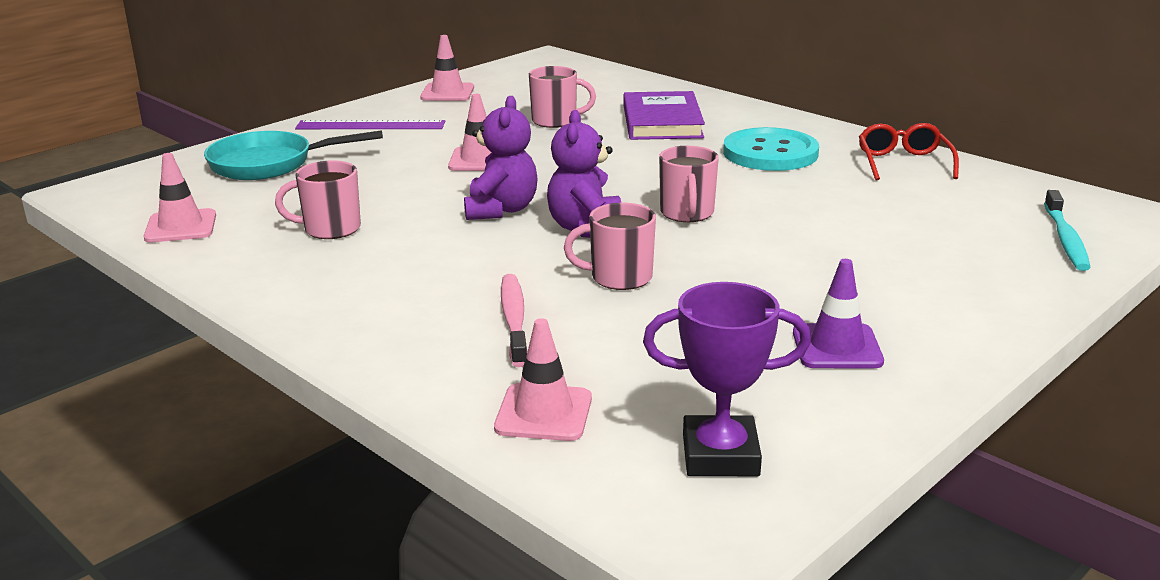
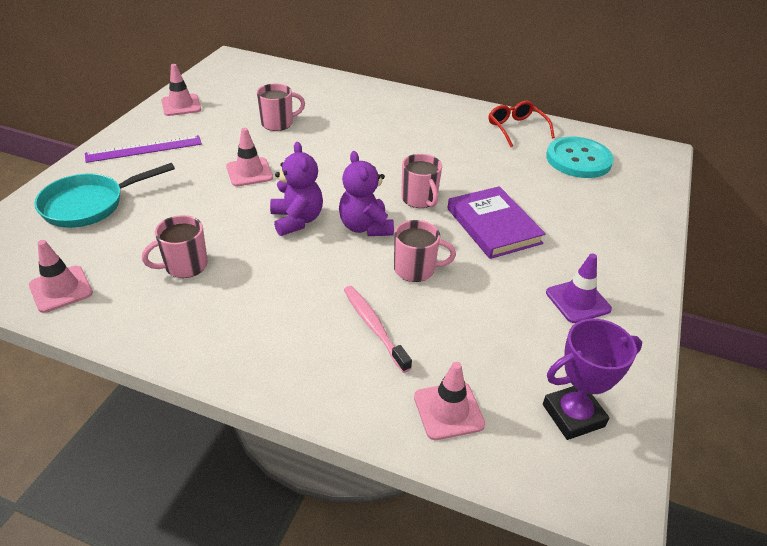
camera: 25 degrees left, 15 degrees up
(619, 277) = (415, 269): pink mug -> pink mug turned 150 degrees counterclockwise
(662, 122) = (350, 113): purple book -> purple book (493, 226)
(770, 153) = (435, 133): turquoise button -> turquoise button (578, 159)
(1065, 239) = (638, 179): turquoise toothbrush -> none

